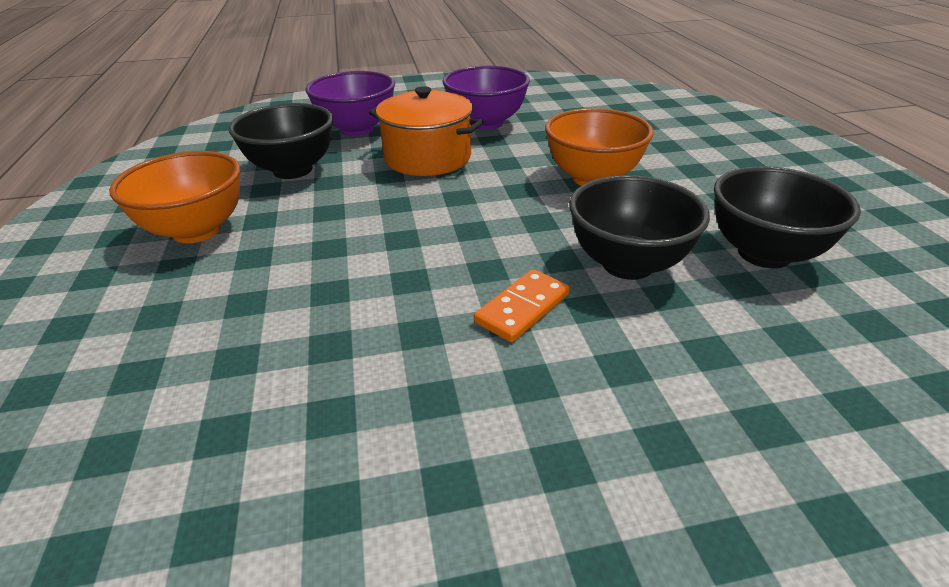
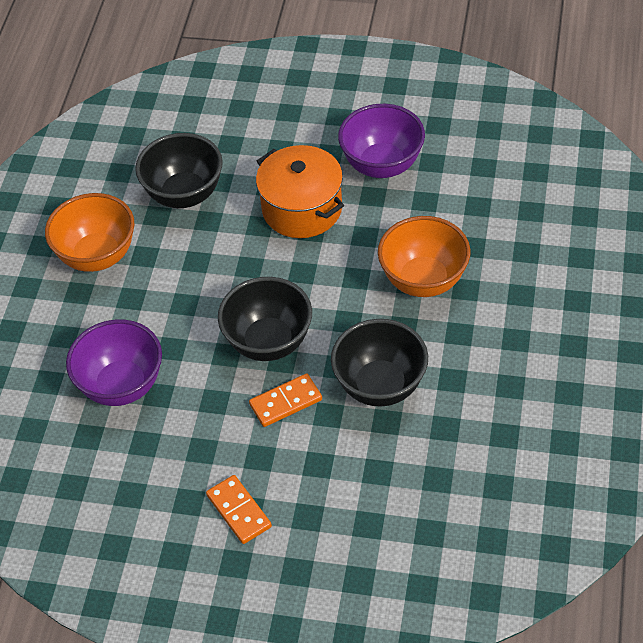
camera: 25 degrees right, 15 degrees up
(357, 129) = (259, 141): purple bowl -> purple bowl (122, 386)
(550, 472) = (239, 511): none -> orange domino
(764, 254) = (485, 407): black bowl -> black bowl (269, 342)

